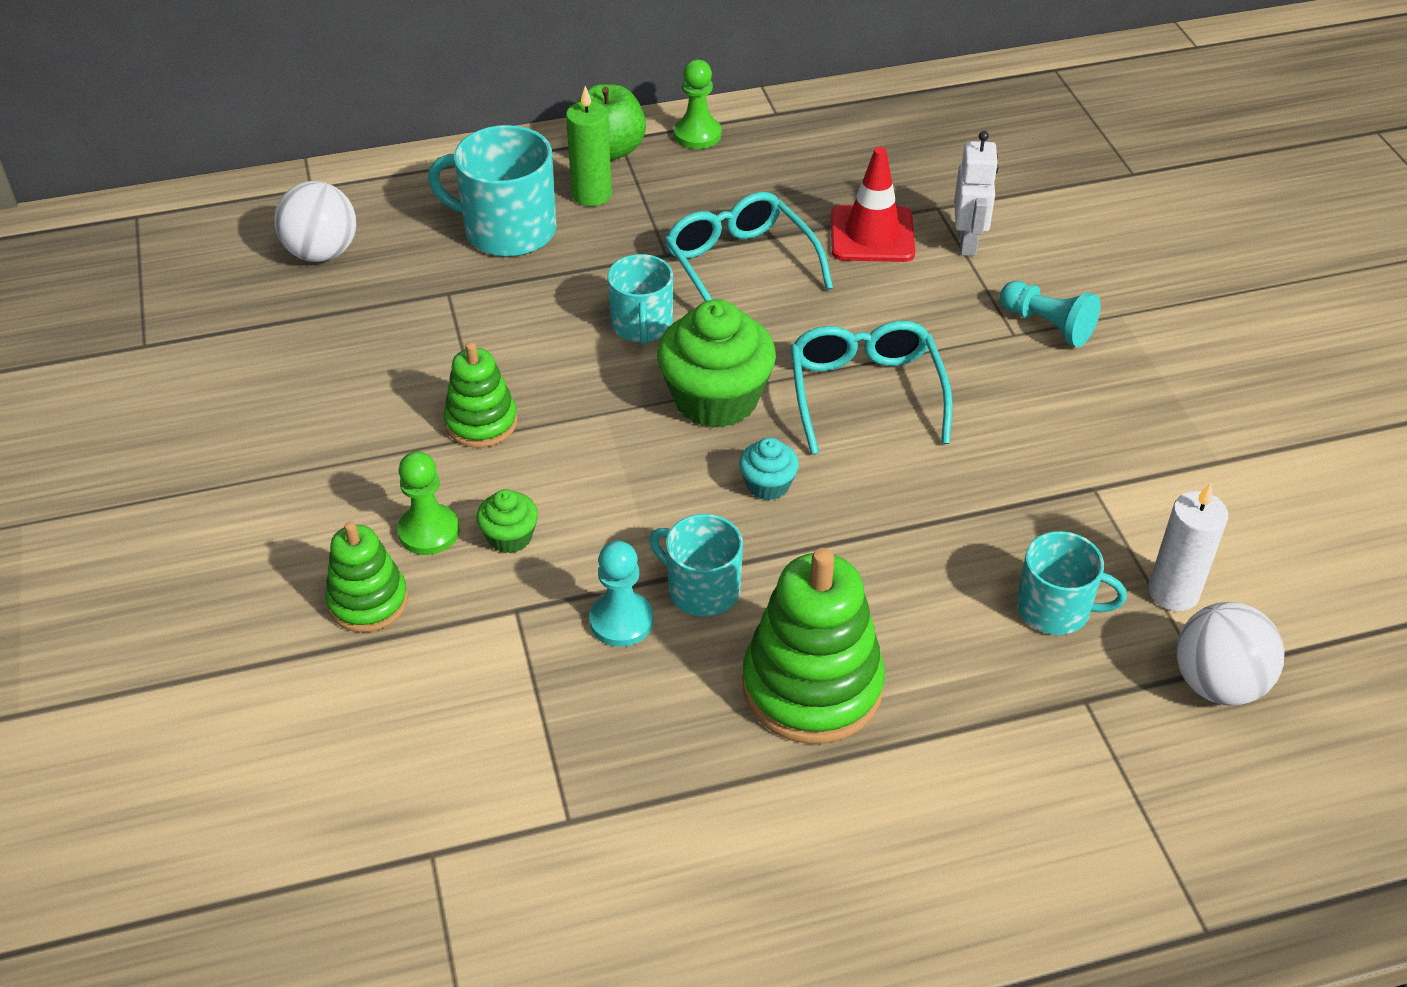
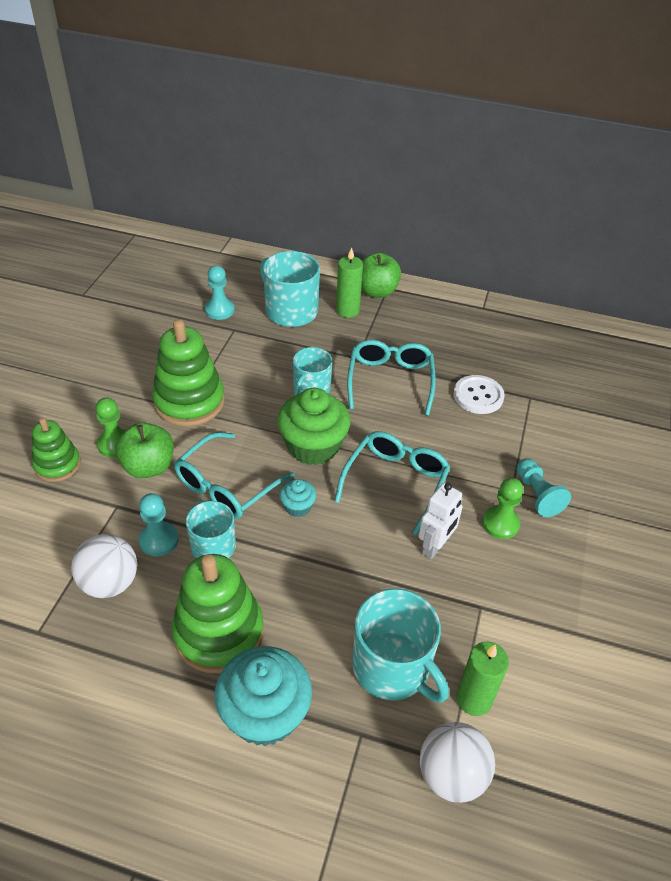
camera: 30 degrees right, 0 degrees up
(322, 253) = (196, 285): white ball -> white ball (110, 583)
(398, 274) = (219, 310): none -> turquoise pawn
(481, 422) = (189, 401): green stacking toy -> green stacking toy, size x1.68
(510, 537) = (148, 467): green cupcake -> green apple
(647, 507) = (227, 486): none -> turquoise glasses
(697, 135) = (430, 302): green pawn -> green pawn (500, 523)
(872, 235) = (478, 396): red traffic cone -> white button
(956, 743) = (265, 713): none -> turquoise cupcake
(968, 242) = (530, 425): white robot -> white robot (435, 547)
(1055, 609) = (393, 667): turquoise mug -> turquoise mug, size x1.56
(1173, 592) = (474, 699): white candle -> green candle

